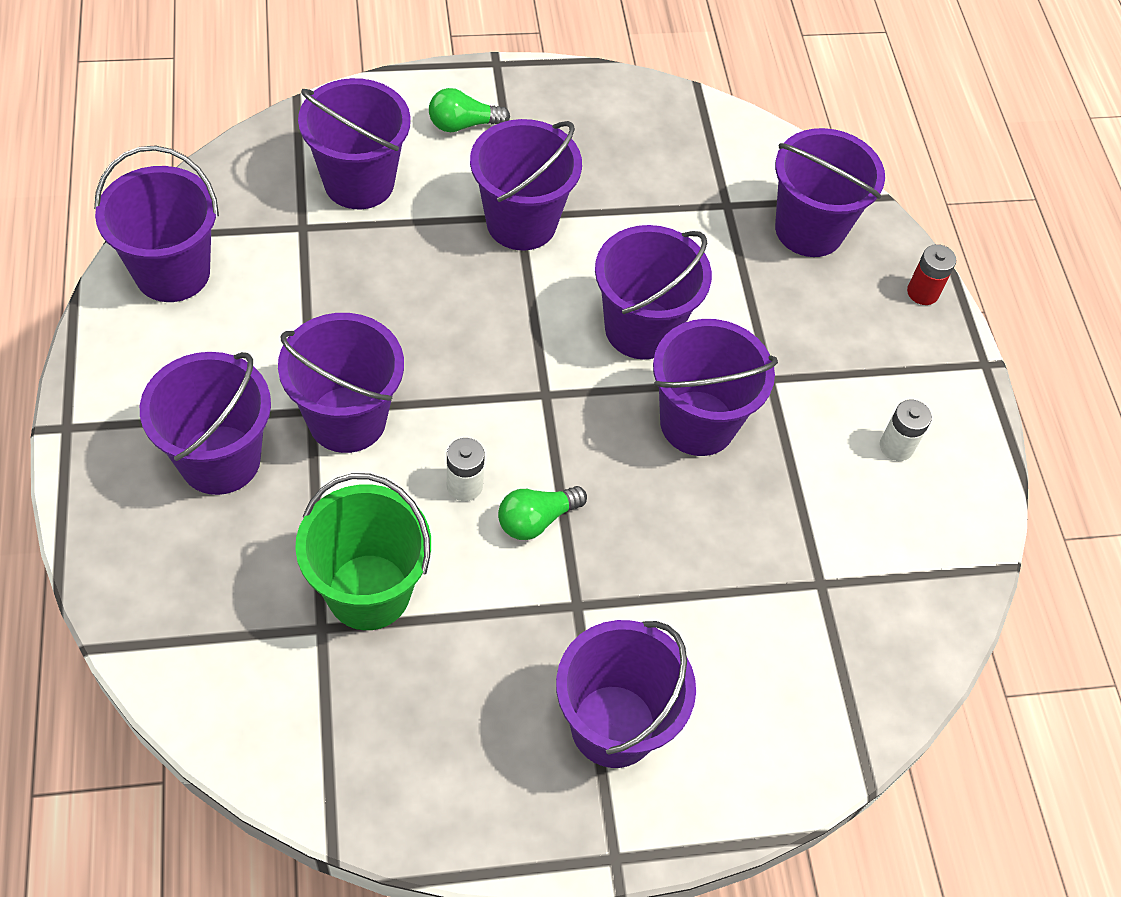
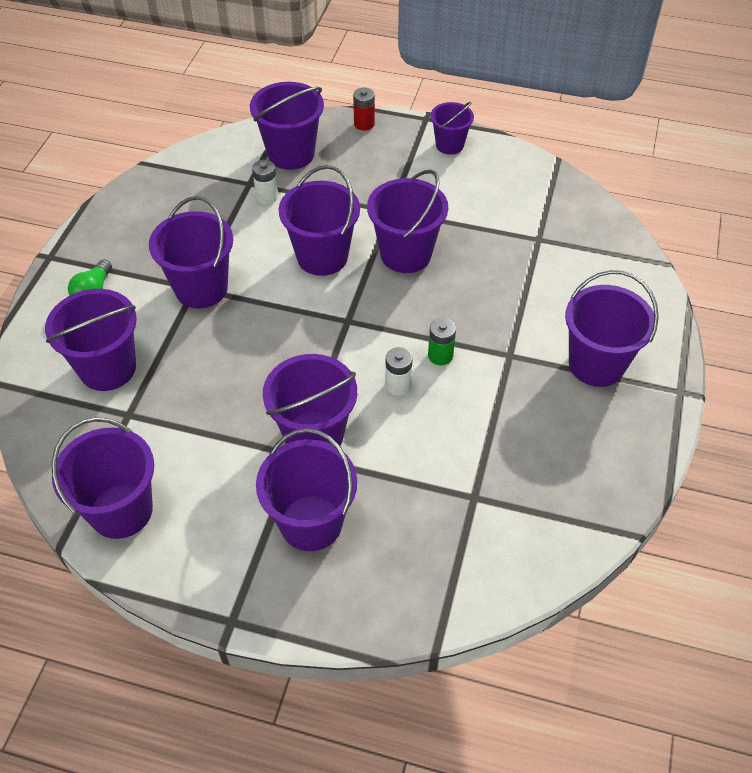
camera: 60 degrees left, 5 degrees down
(368, 592) = (457, 462): green bucket -> none
(536, 520) = (440, 355): green light bulb -> green battery
(896, 446) = (463, 174): white battery -> white battery (267, 197)
(948, 411) = (449, 145): none -> purple bucket

